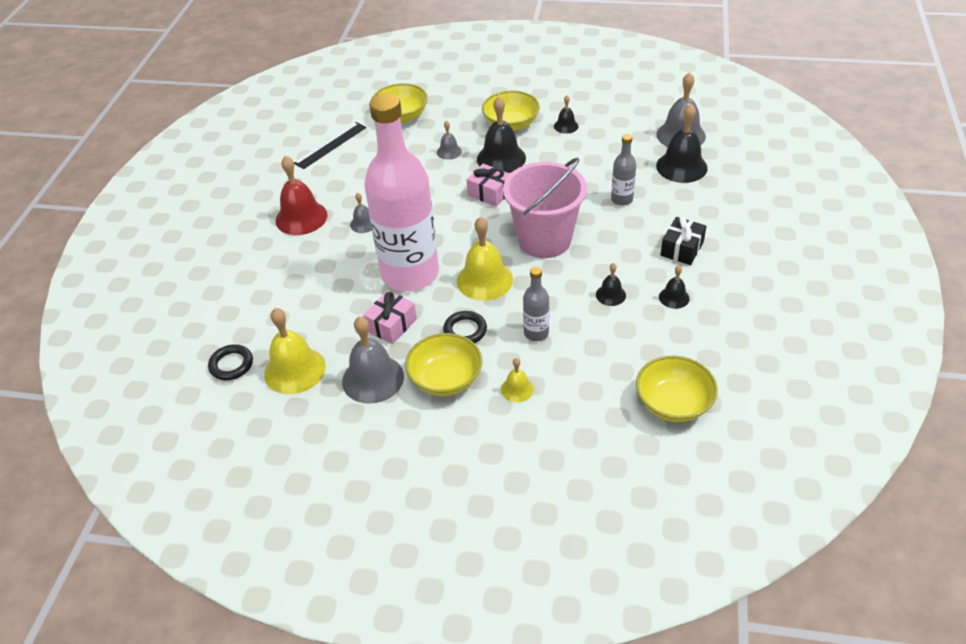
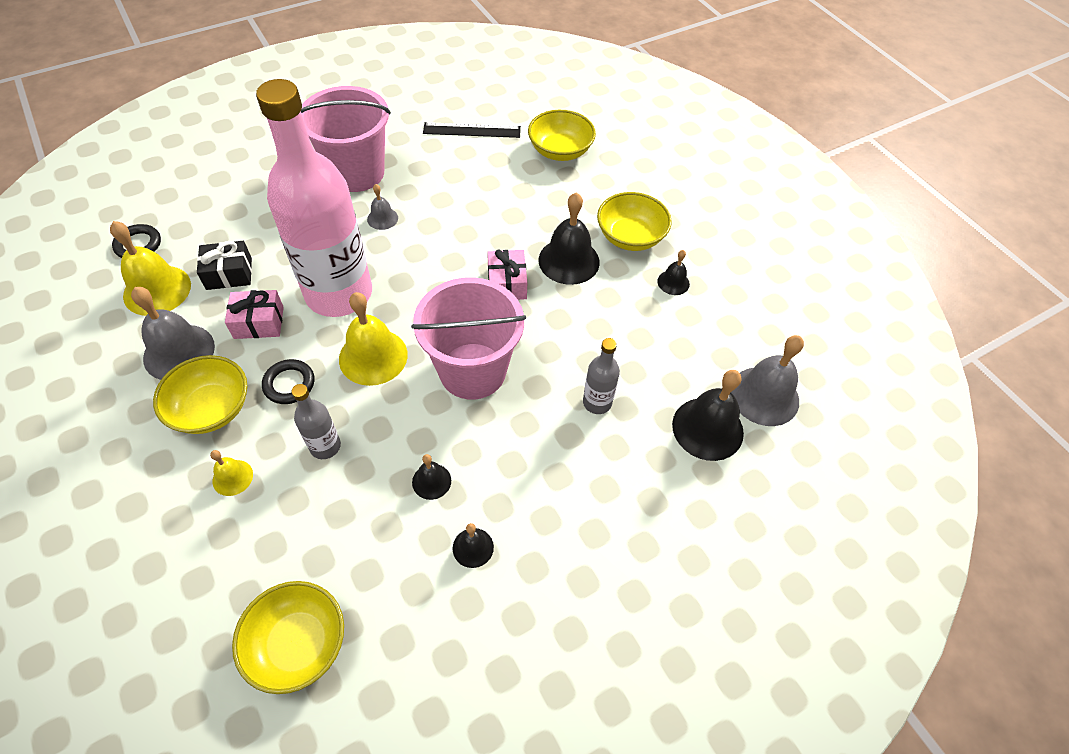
camera: 45 degrees right, 10 degrees up
(301, 217) = (356, 173): red bell -> pink bucket
(449, 151) = (541, 215): grey bell -> none
(682, 249) = (562, 509): black gift -> black gift (229, 274)

